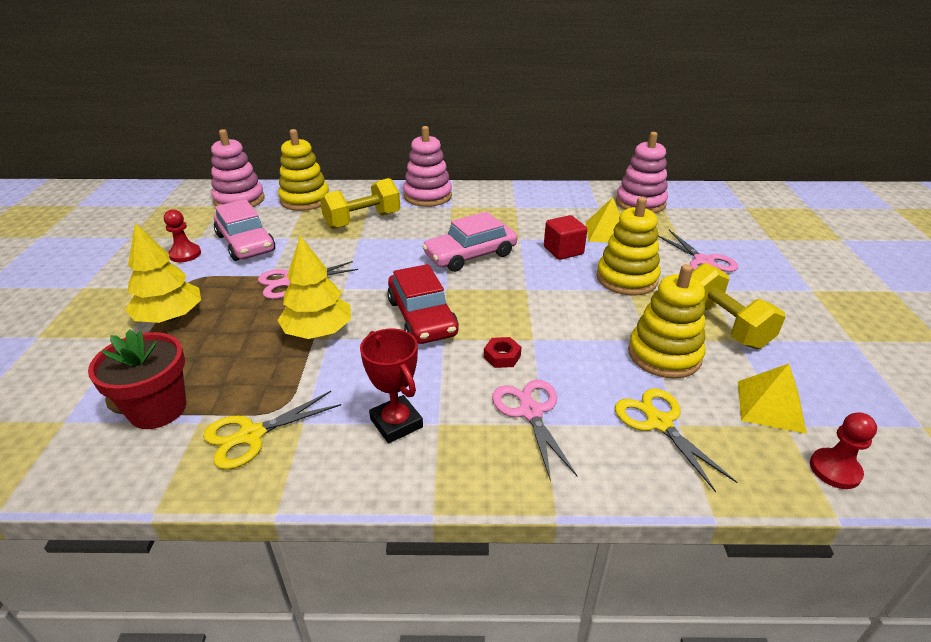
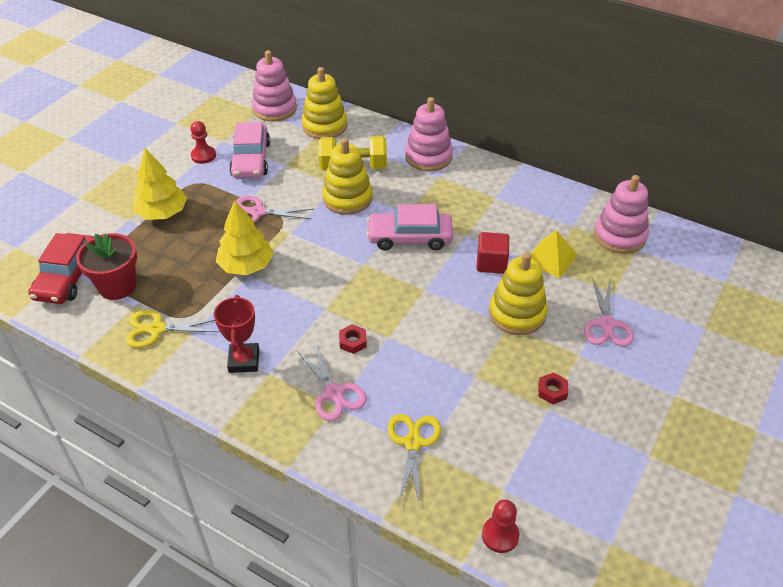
camera: 30 degrees right, 10 degrees up
(422, 317) = (325, 283): red car -> red car (68, 277)
(530, 412) = (334, 393): pink scissors -> pink scissors turned 135 degrees clockwise
(664, 355) = (473, 394): yellow stacking toy -> yellow stacking toy (347, 198)
(723, 324) = (552, 391): yellow dumbbell -> red nut
(770, 406) = (509, 471): yellow pyramid -> none

